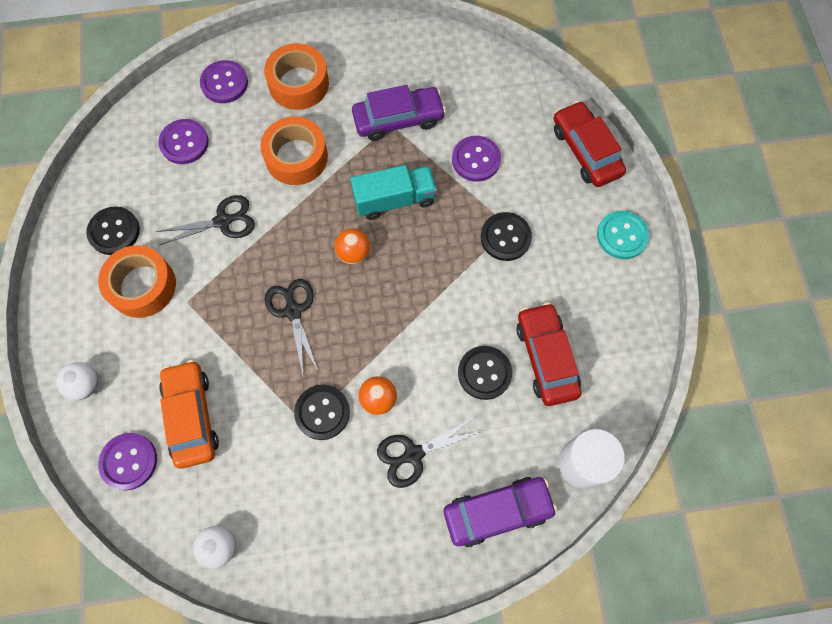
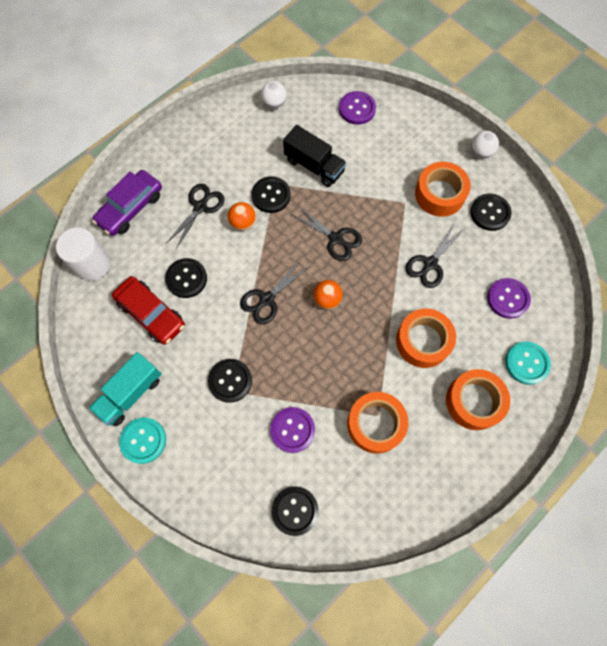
camera: 145 degrees right, 0 degrees up
(86, 385) = (417, 127): white ball -> white ball (480, 152)
(191, 416) = (344, 148): orange car -> none
(224, 83) = (526, 363): purple button -> turquoise button
(244, 417) = (314, 166): none -> black truck
(394, 200) = (329, 356): turquoise truck -> turquoise truck (130, 393)
(398, 119) = (375, 424): purple car -> orange tape
(414, 293) = (267, 299): none -> black scissors
(518, 100) = (295, 510): none -> black button
(585, 151) = (211, 499): red car -> none

